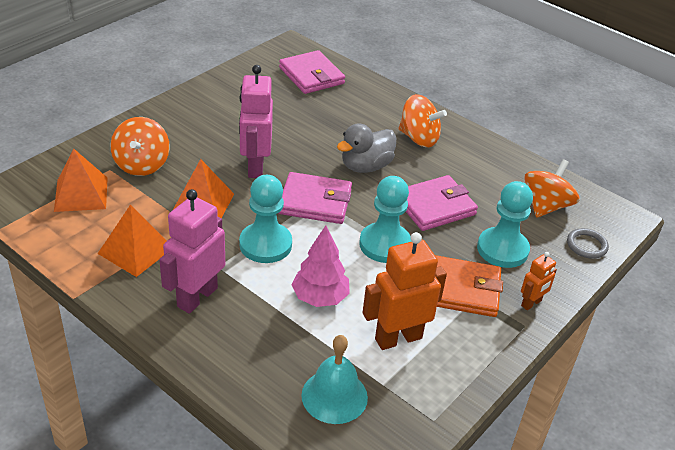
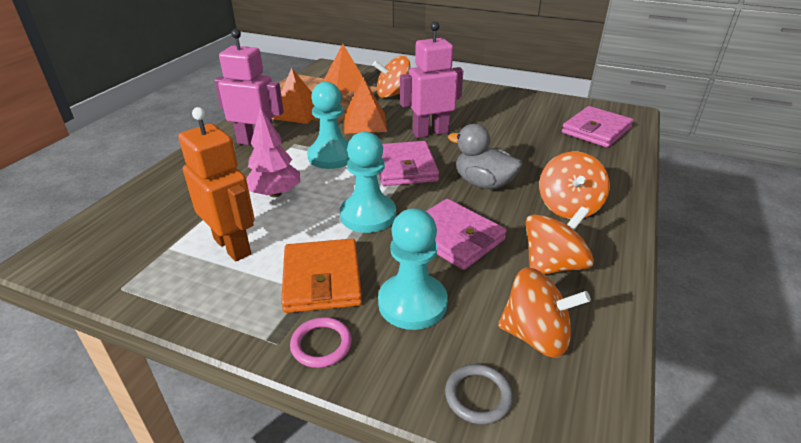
camera: 75 degrees right, 5 degrees down
(334, 396) = (153, 223): turquoise bell -> none
(483, 173) = (553, 265): none -> orange spinning top
(531, 303) = (321, 344): orange robot -> pink ring

